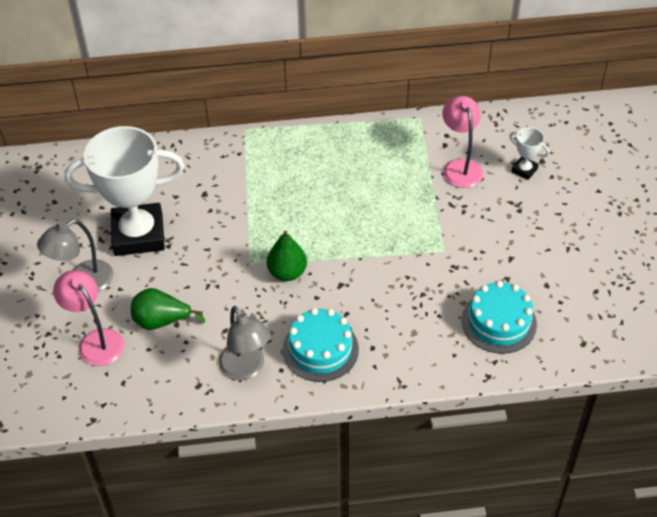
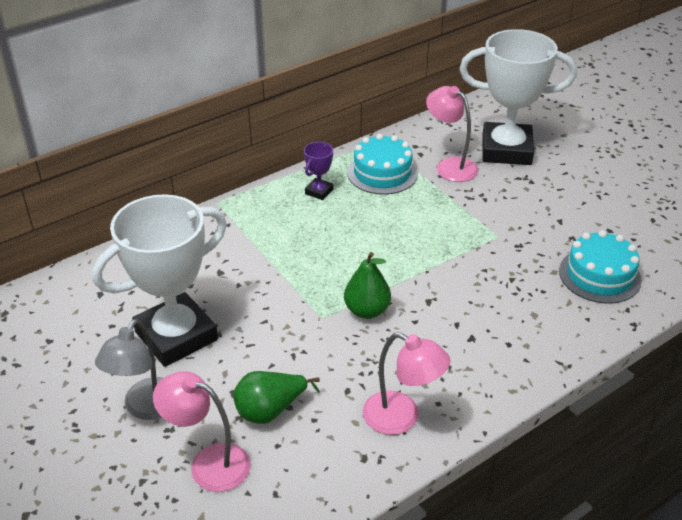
camera: 30 degrees left, 10 degrees down
(246, 369) = (402, 418): grey lamp -> pink lamp
(320, 349) = (460, 367): turquoise cake -> turquoise cake (382, 173)
(331, 150) = (319, 191): none -> purple trophy
(524, 170) = (506, 150): white trophy -> white trophy, size x2.42

